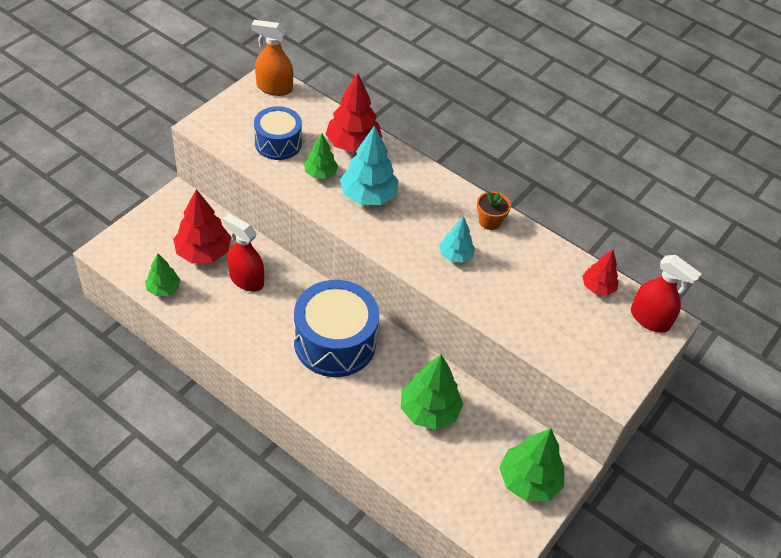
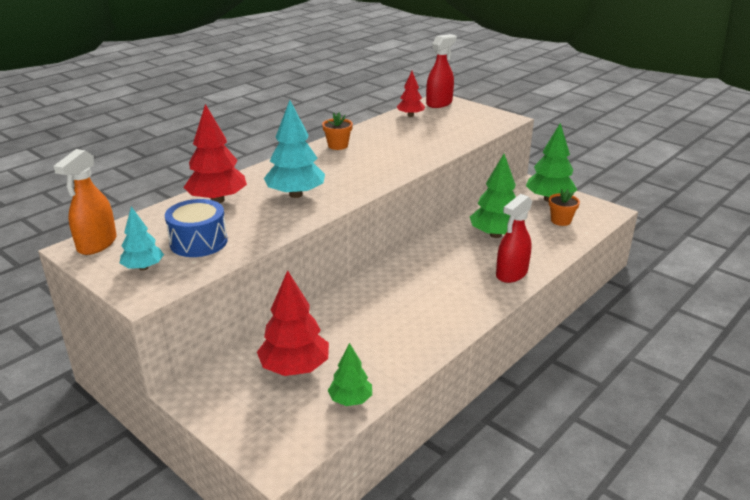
camera: 80 degrees left, 20 degrees down
(246, 280) = (341, 334): red spray bottle -> red spray bottle (511, 274)
(320, 173) = (257, 218): green tree -> none
(335, 342) = (426, 278): blue drum -> none
(455, 255) = (377, 160): turquoise tree -> turquoise tree (143, 267)
(472, 485) = (561, 221): none -> orange flower pot

